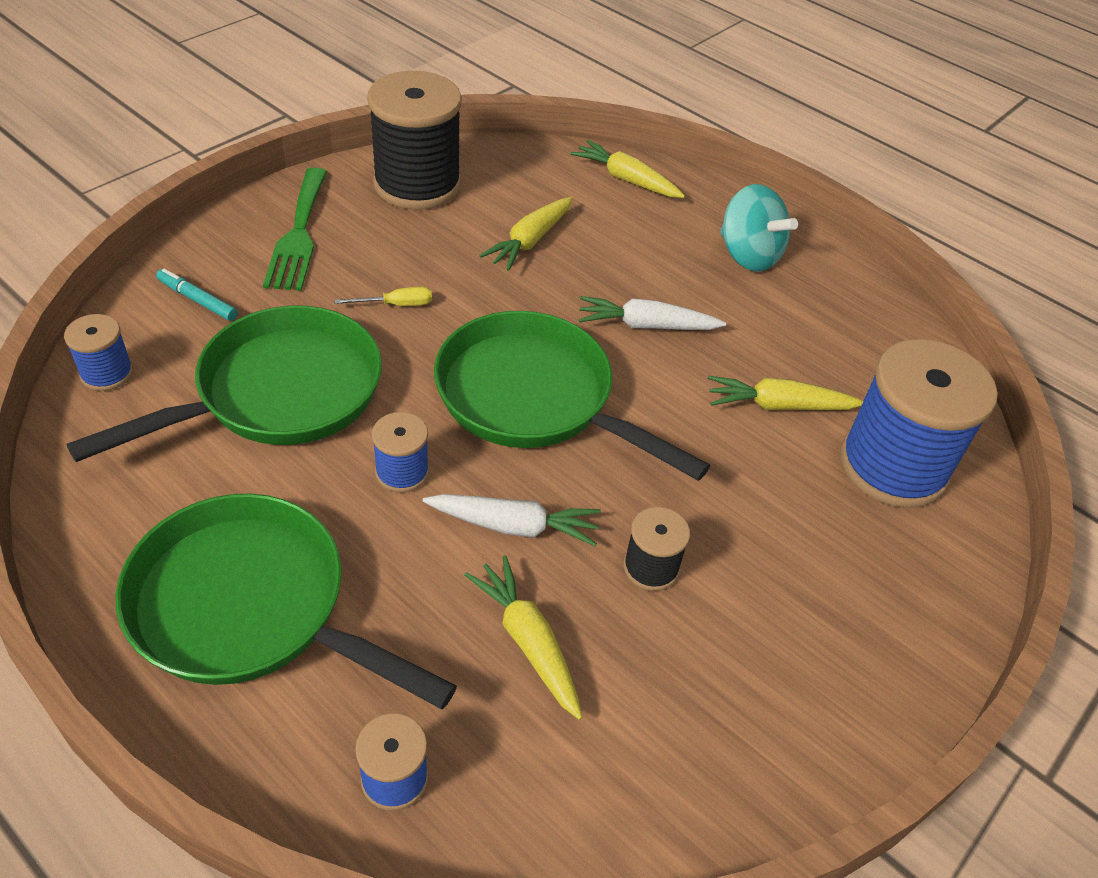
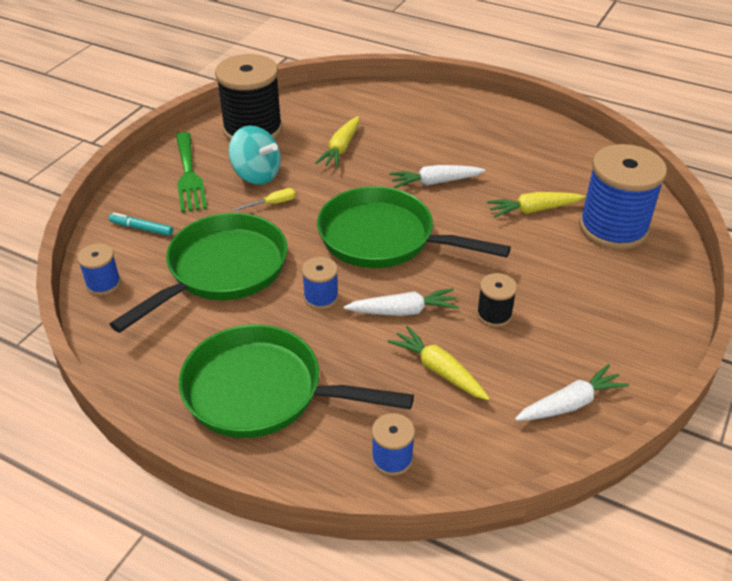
camera: 10 degrees left, 5 degrees down
(626, 179) = (386, 99): yellow carrot -> none
(712, 758) = (570, 404): none -> white carrot
(748, 255) = (481, 129): turquoise spinning top -> turquoise spinning top (256, 175)

